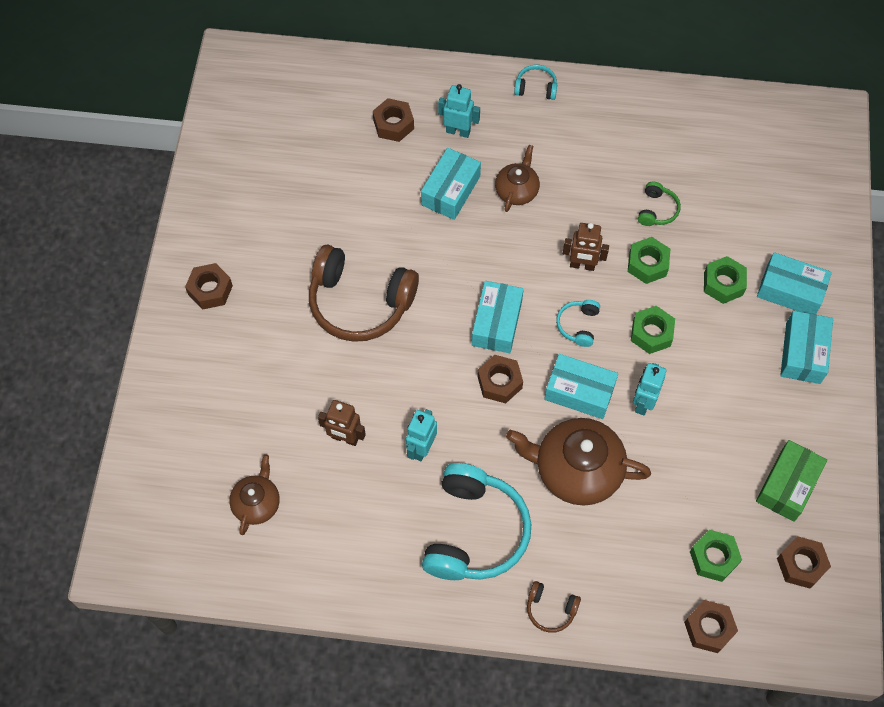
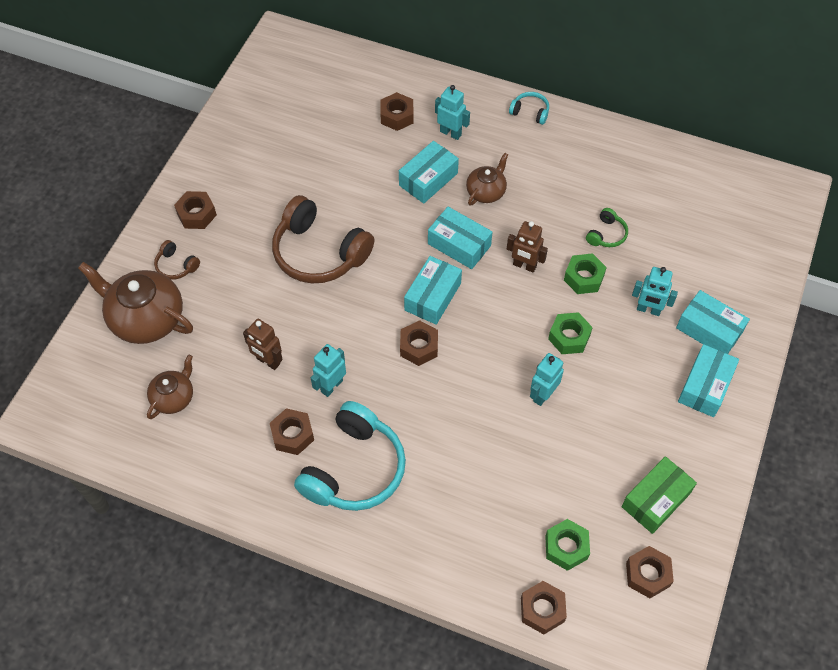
camera: 15 degrees right, 5 degrees down
(398, 512) = (292, 435): none -> brown nut
(550, 609) = (400, 554): brown headphones -> brown headphones (176, 266)
(576, 470) = (463, 438): brown teapot -> brown teapot (146, 318)
(578, 325) = (504, 315): turquoise headphones -> none
(579, 392) = (487, 372): turquoise box -> turquoise box (459, 245)
(723, 284) = (648, 310): green nut -> turquoise robot

